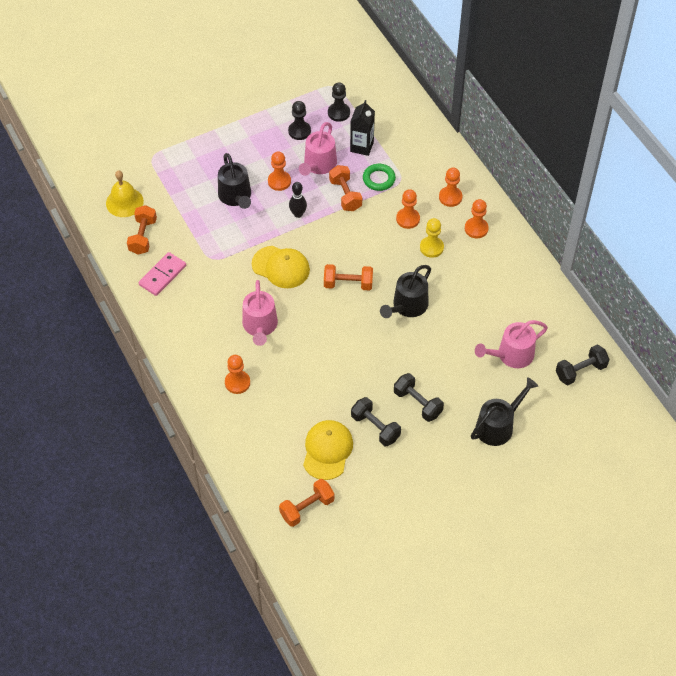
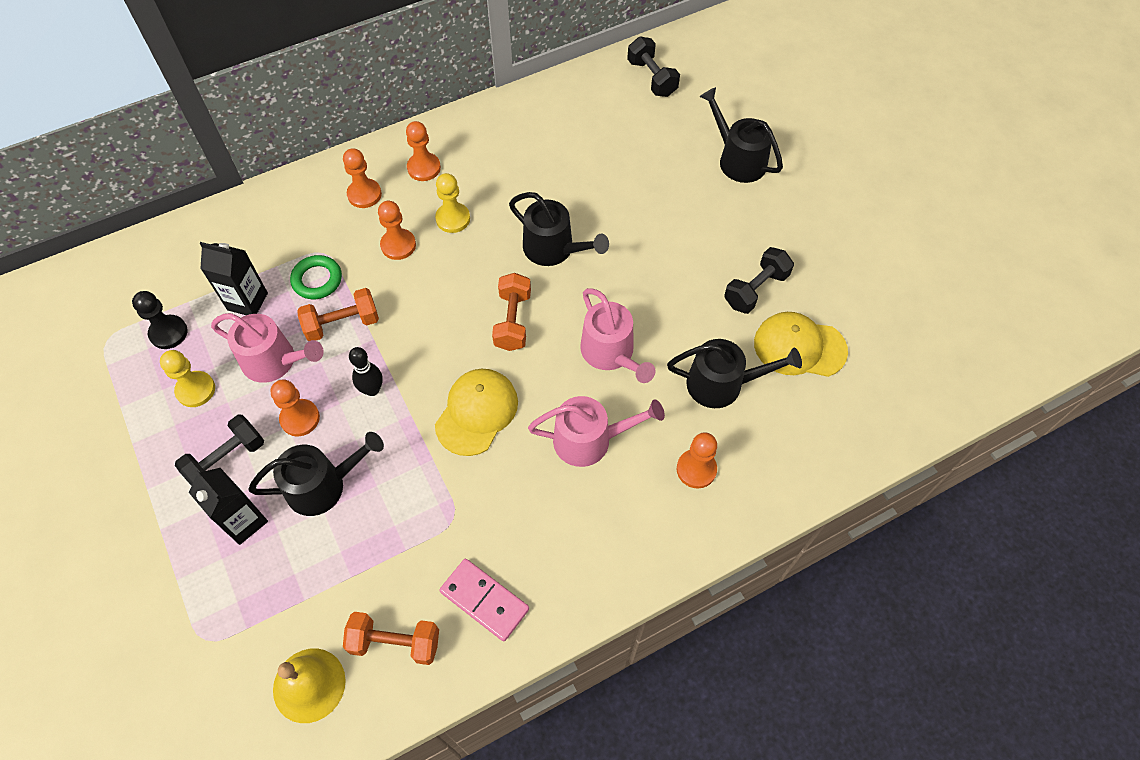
camera: 90 degrees left, 5 degrees up
(216, 164) = (244, 521): none -> black carton
(298, 401) = (722, 384): none -> black watering can
(299, 131) = (195, 390): black pawn -> yellow pawn
(307, 508) = (894, 371): orange dumbbell -> none
(417, 403) = (712, 241): black dumbbell -> black dumbbell (226, 460)
(511, 355) = (631, 141): pink watering can -> pink watering can (611, 353)

